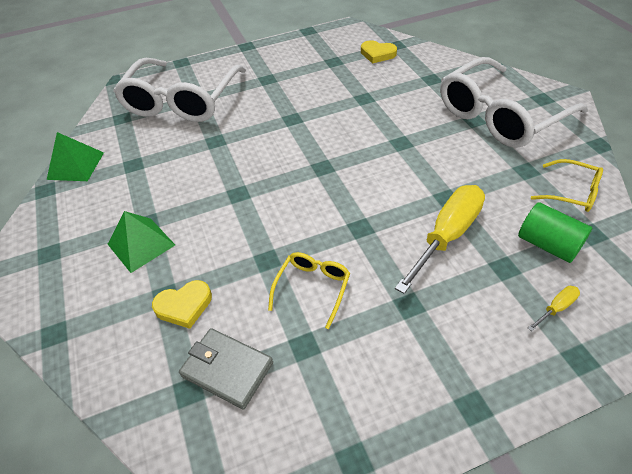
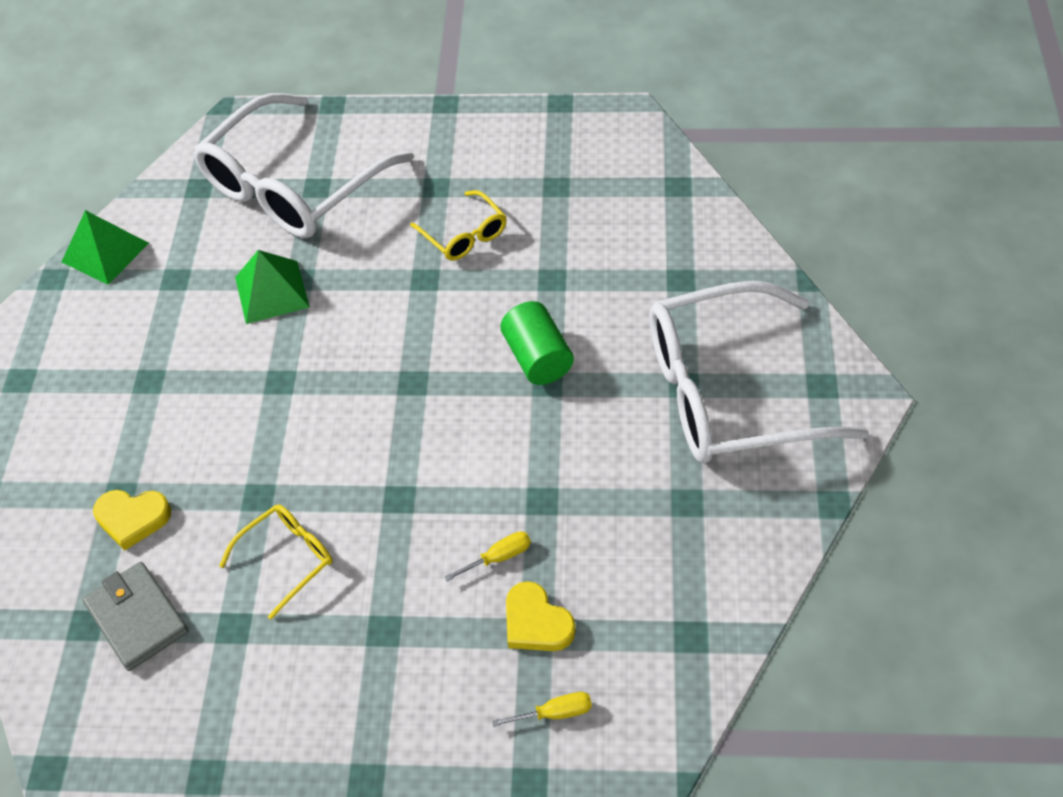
camera: 25 degrees right, 5 degrees up
(141, 244) = (126, 411): green pyramid -> green pyramid (272, 292)
(377, 54) = (634, 196): yellow heart -> yellow heart (536, 622)
(447, 236) = (498, 557): yellow screwdriver -> yellow screwdriver, size x0.43
(548, 244) = (618, 626): green cylinder -> green cylinder (537, 358)
(571, 192) = (719, 564): yellow glasses -> yellow glasses (464, 235)

